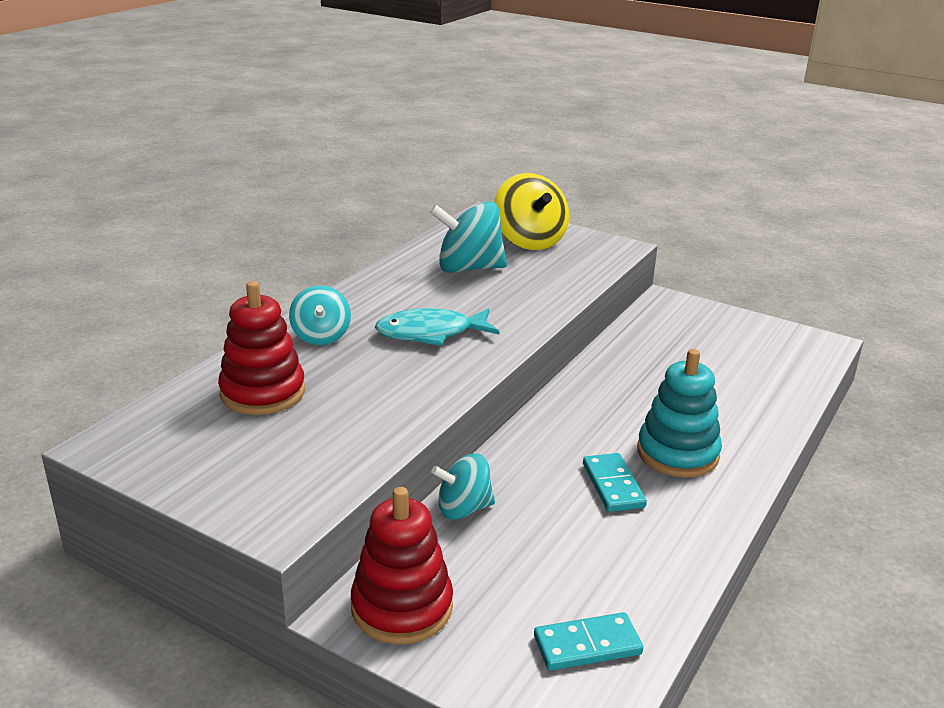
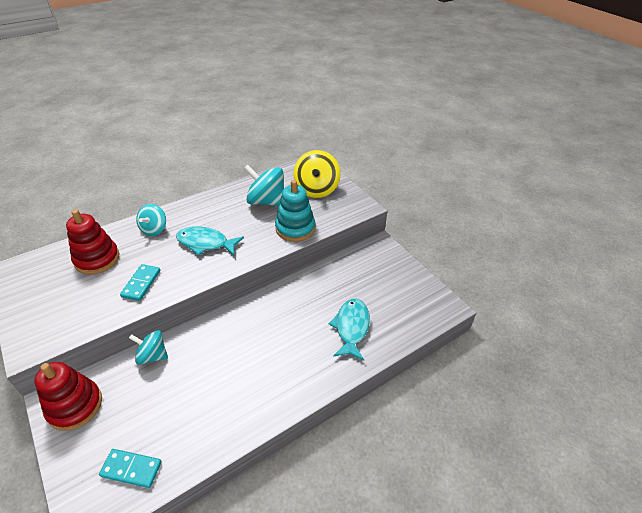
camera: 25 degrees right, 15 degrees up
(613, 485) = (235, 369): turquoise domino -> turquoise domino (141, 283)
(677, 453) = (288, 359): turquoise stacking toy -> turquoise stacking toy (295, 228)
(725, 396) = (351, 327): none -> turquoise fish

